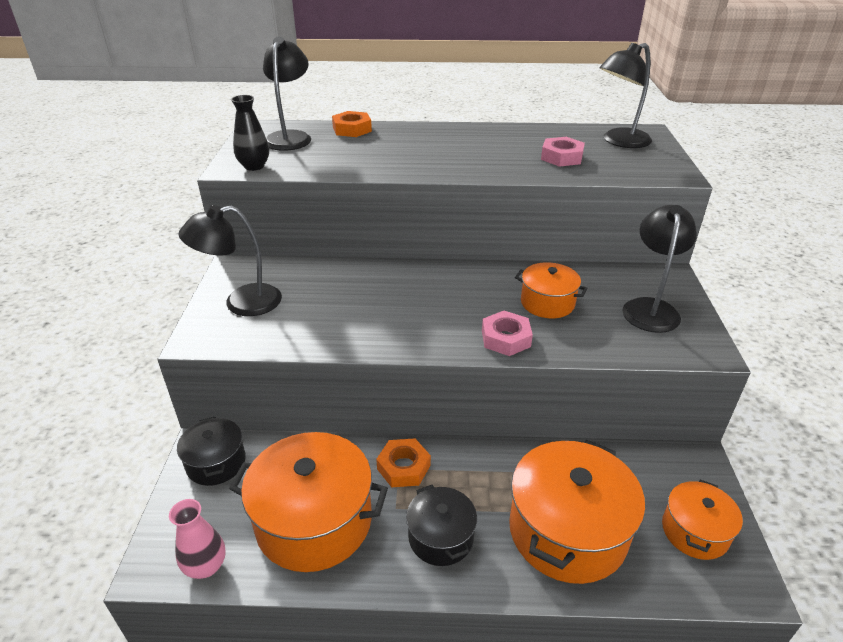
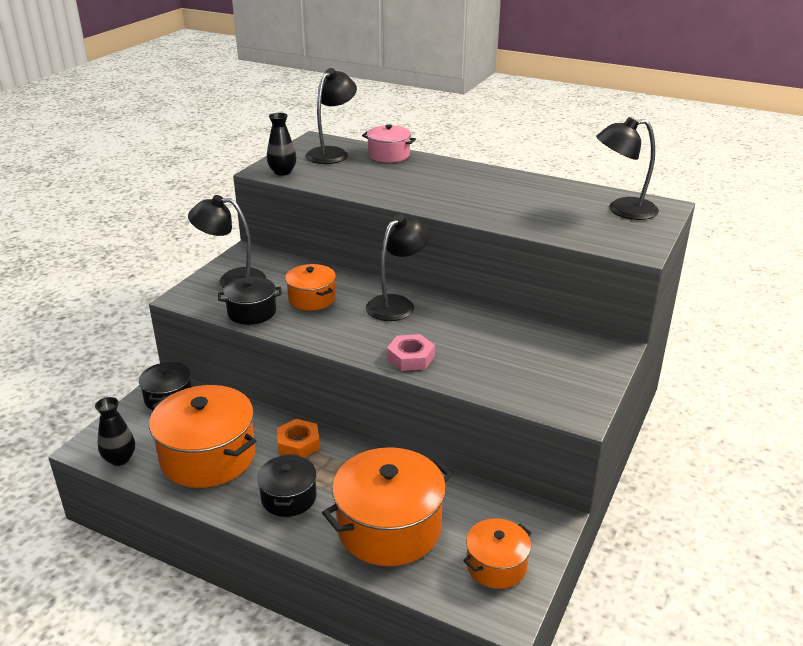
camera: 25 degrees right, 5 degrees down
(206, 566) = (120, 459): pink vase -> black vase
(294, 335) = (252, 312): none -> black pot
(352, 129) = (389, 155): orange nut -> pink pot
(547, 303) = (473, 341): orange pot -> orange pot (312, 299)
(561, 157) = (547, 213): pink nut -> none
(650, 308) = (563, 369): black lamp -> black lamp (397, 304)

